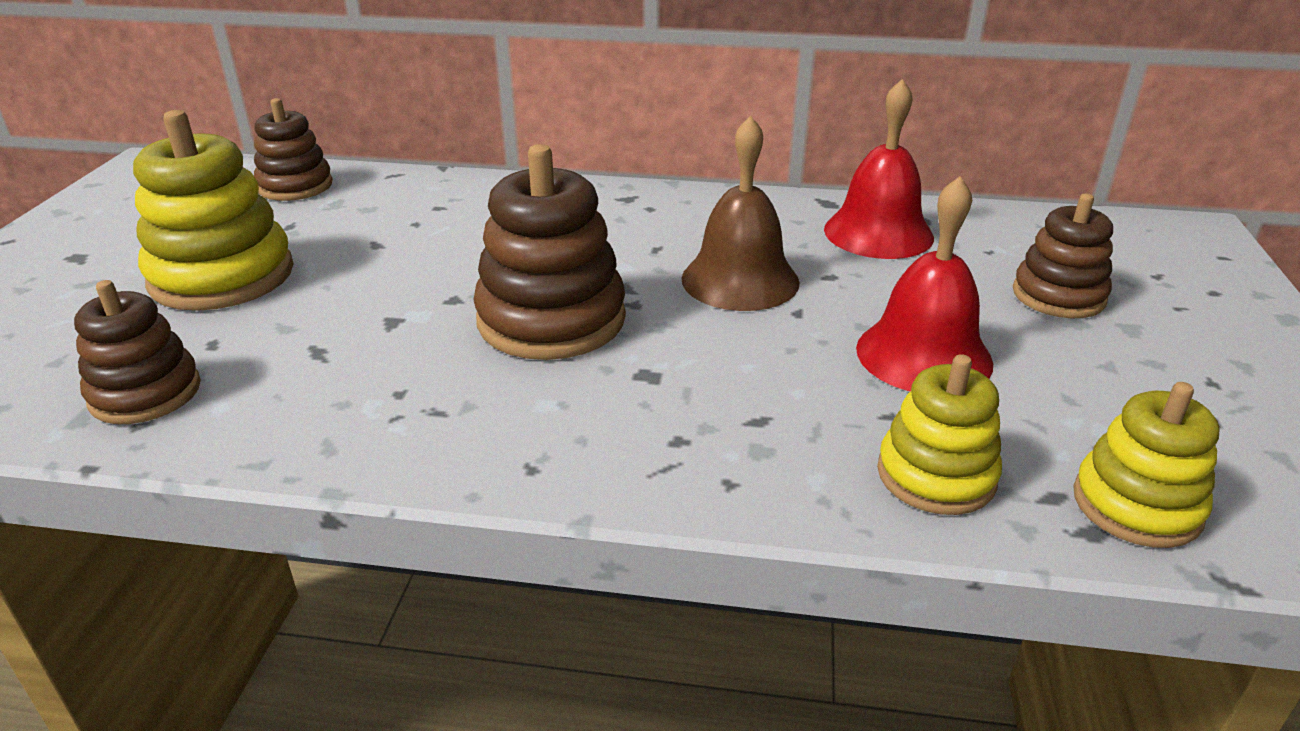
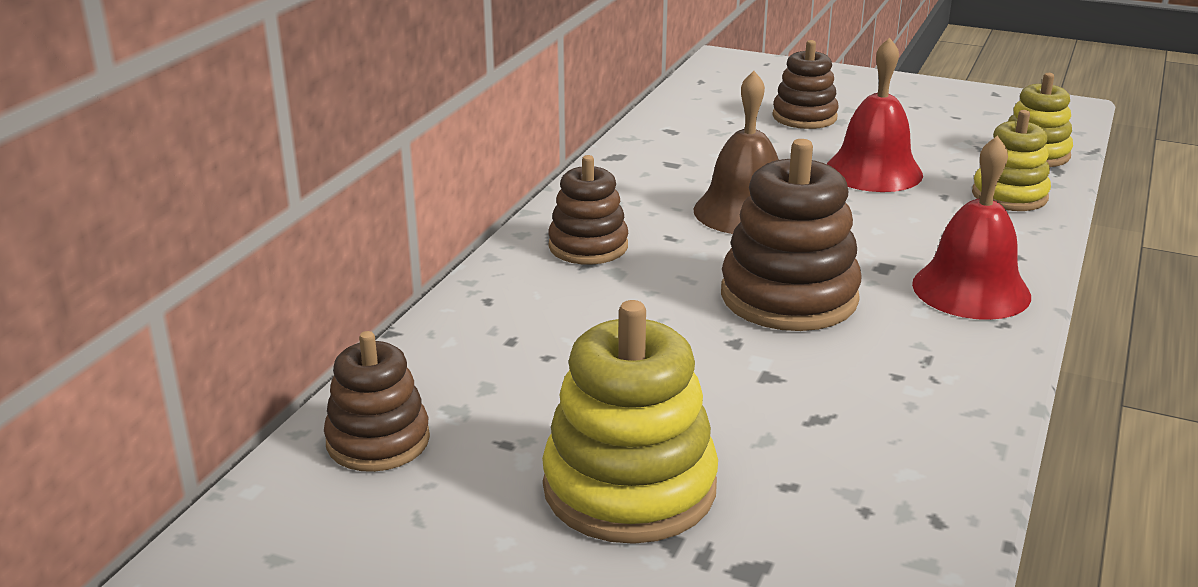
camera: 75 degrees left, 5 degrees down
(145, 393) = (883, 521): brown stacking toy -> brown stacking toy (588, 246)
(878, 233) = (684, 149): red bell -> red bell (971, 289)

